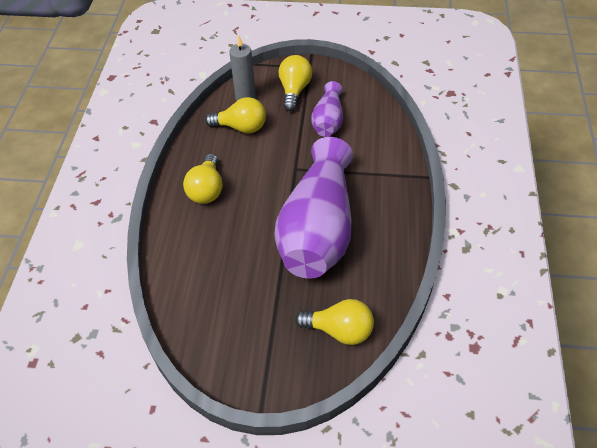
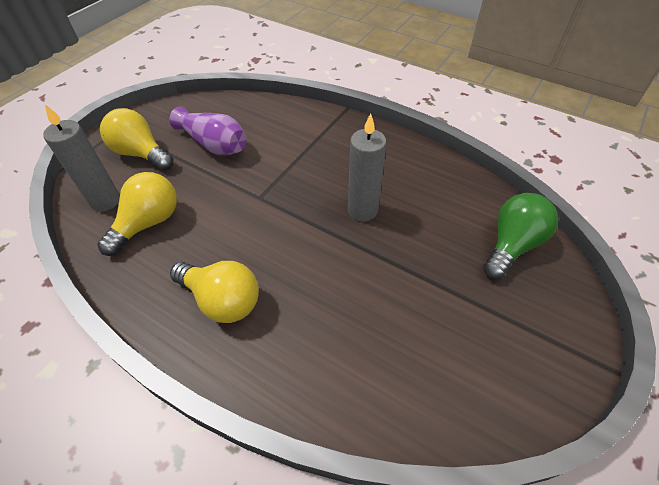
camera: 65 degrees left, 0 degrees up
(318, 229) = (362, 210): purple vase -> grey candle
(339, 330) = (512, 245): yellow light bulb -> green light bulb

